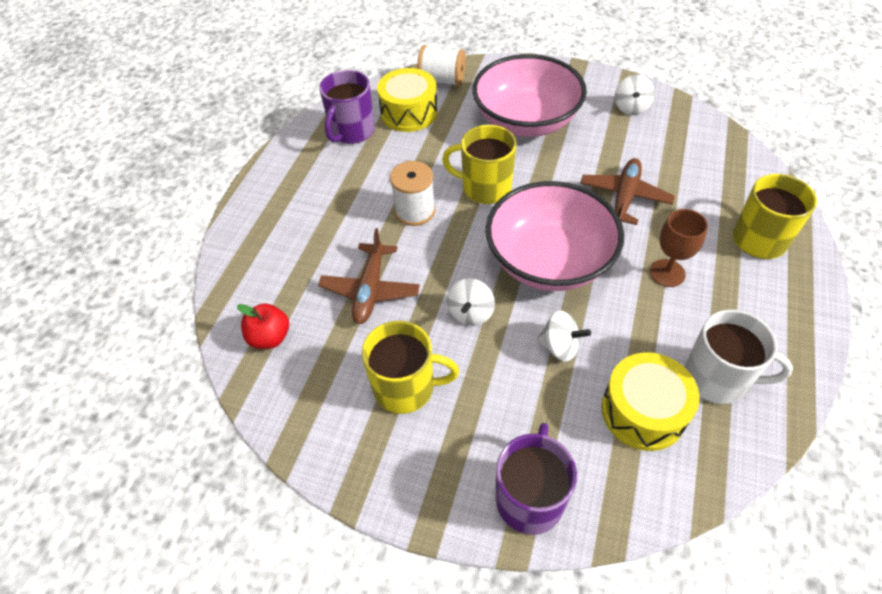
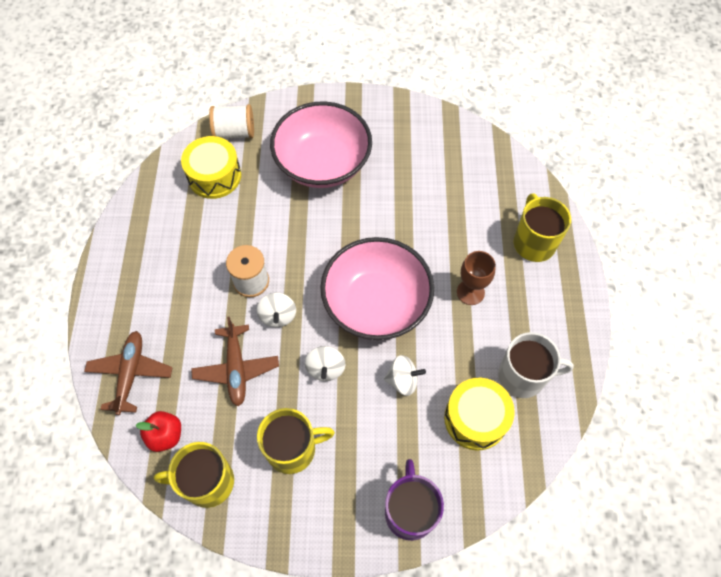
camera: 20 degrees left, 10 degrees up
(352, 132) = (167, 209): purple mug -> none
(485, 188) = (305, 243): yellow mug -> yellow mug (207, 482)
(624, 197) = (423, 226): brown plane -> brown plane (130, 374)
(631, 107) = (409, 130): white spinning top -> white spinning top (278, 316)

